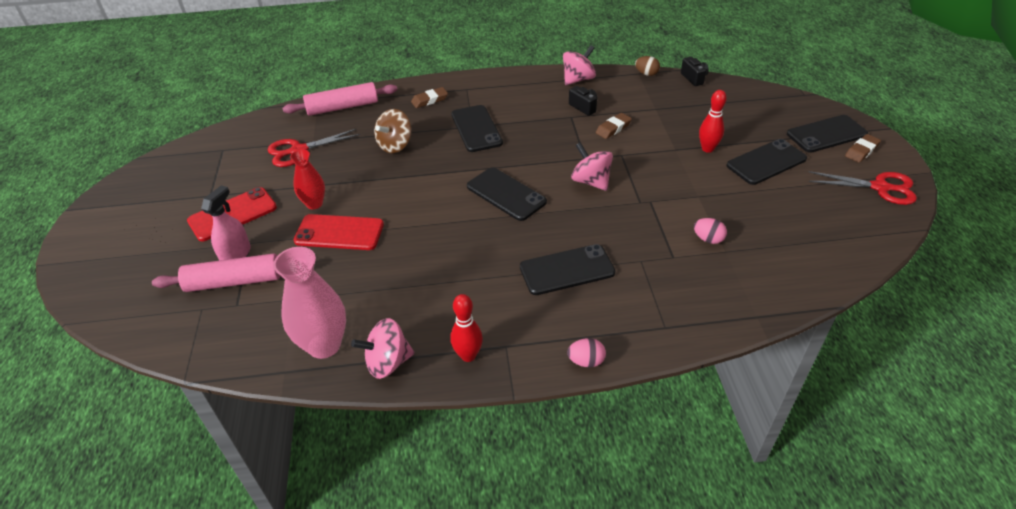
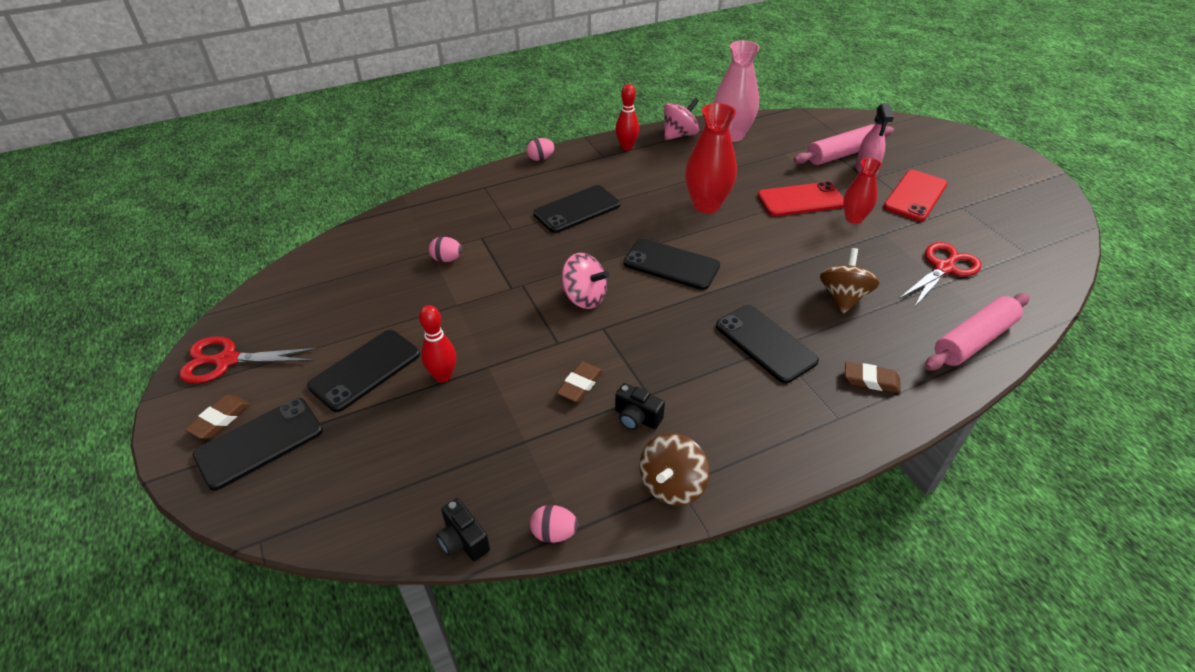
camera: 160 degrees right, 0 degrees up
(429, 100) = (871, 380): brown eraser -> brown eraser turned 60 degrees clockwise
(433, 247) = (706, 205): none -> red vase
(578, 79) = (672, 485): pink spinning top -> brown spinning top
(646, 74) = (554, 533): brown egg -> pink egg

